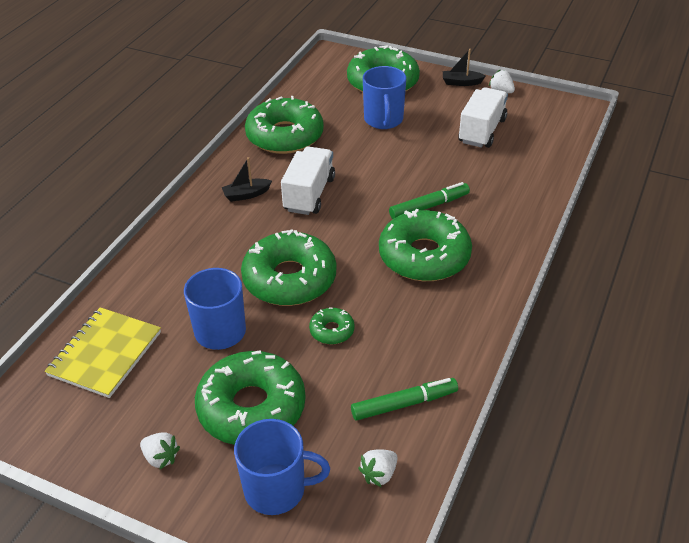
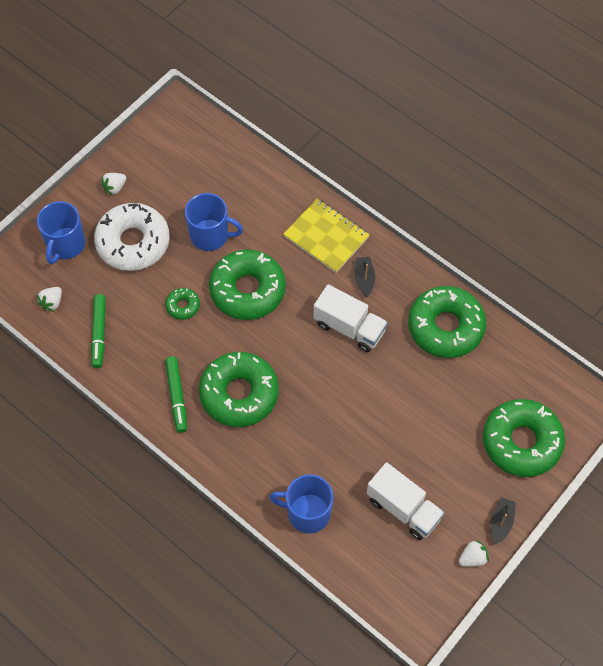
camera: 105 degrees right, 20 degrees up
(105, 354) = (214, 165): yellow notebook -> yellow notebook (326, 237)
(251, 408) = (133, 242): green donut -> white donut
(379, 474) = (52, 303): white strawberry -> white strawberry turned 120 degrees counterclockwise
(383, 120) = (449, 421): blue mug -> blue mug (307, 513)
(429, 206) = (301, 419): green marker -> green marker (177, 396)

